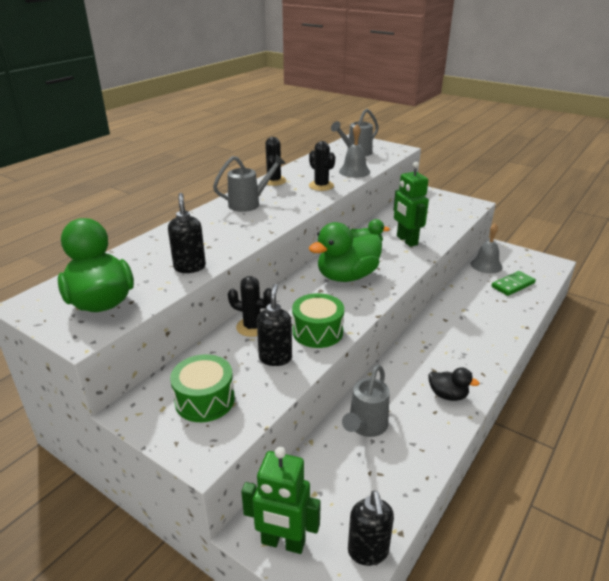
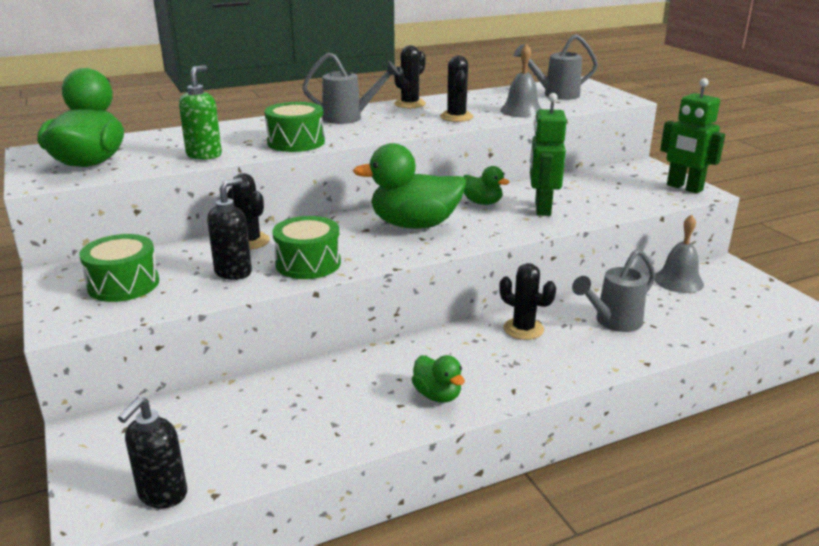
camera: 30 degrees right, 5 degrees down
(190, 267) = (204, 155): black soap dispenser -> green soap dispenser
(243, 236) = (296, 142): none -> green drum
(283, 542) = (98, 450): green robot -> green robot (684, 188)
(365, 427) = (302, 389): grey watering can -> grey watering can (612, 322)
(443, 328) = (523, 329): none -> black cactus
(448, 395) = (437, 395): black duck -> green duck
(513, 285) = (690, 312): green domino -> none

